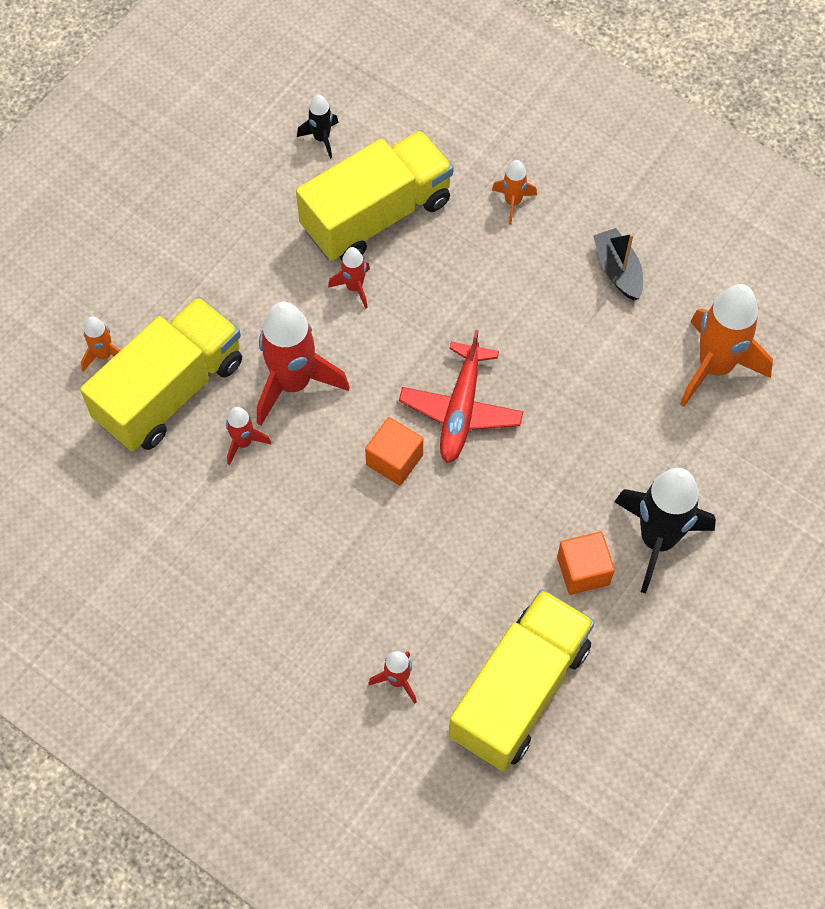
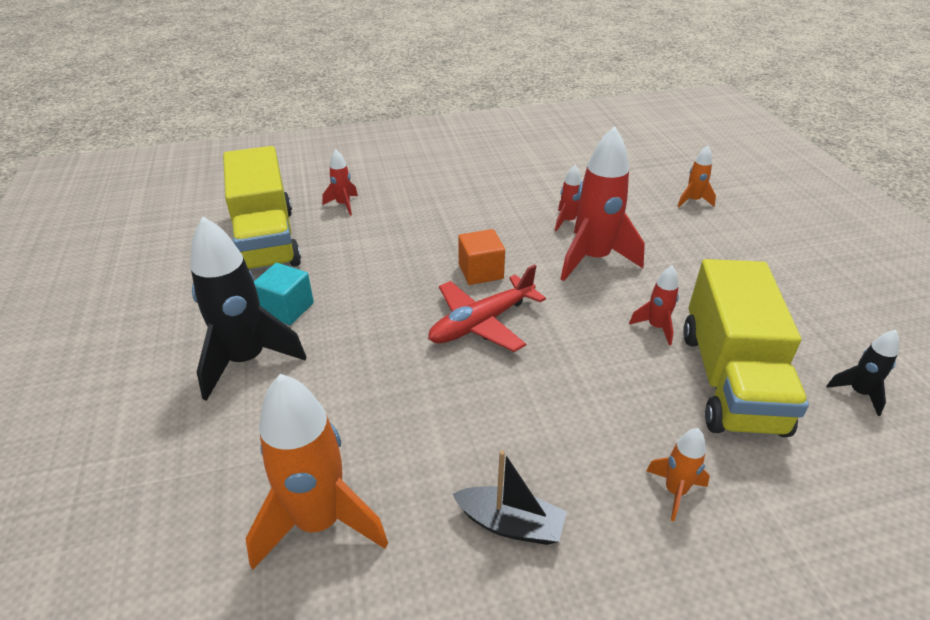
camera: 130 degrees right, 25 degrees down
(170, 391) = (639, 212): yellow truck -> none
(461, 409) = (482, 323): red plane -> red plane turned 90 degrees counterclockwise
(583, 570) = (286, 309): orange cube -> turquoise cube

